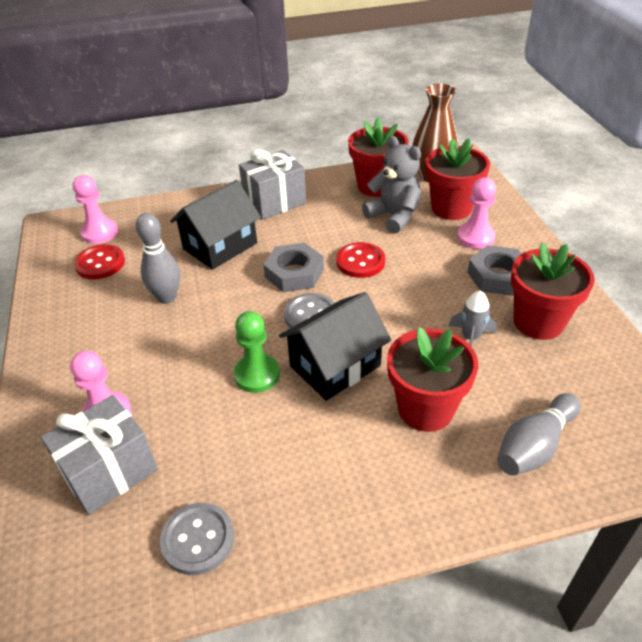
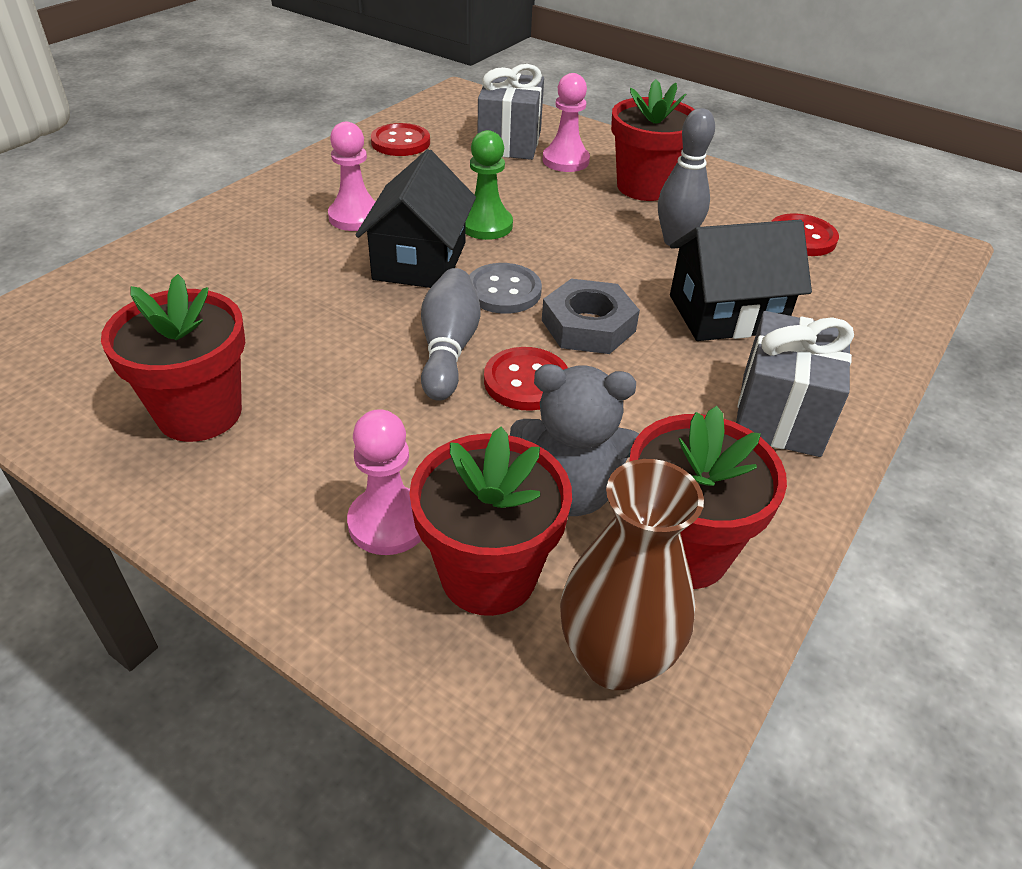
camera: 135 degrees right, 0 degrees up
(100, 232) = (876, 263): pink pawn -> pink pawn (355, 217)
(198, 539) = (400, 142): grey button -> red button
(220, 246) = (726, 314): black house -> black house turned 75 degrees clockwise
(425, 409) = (291, 266): red flower pot -> red flower pot (644, 187)
(471, 338) = (286, 351): grey rocket -> none
(498, 276) = (300, 460): grey nut -> none
(534, 446) = (156, 282): grey bowling pin -> grey bowling pin (448, 349)

